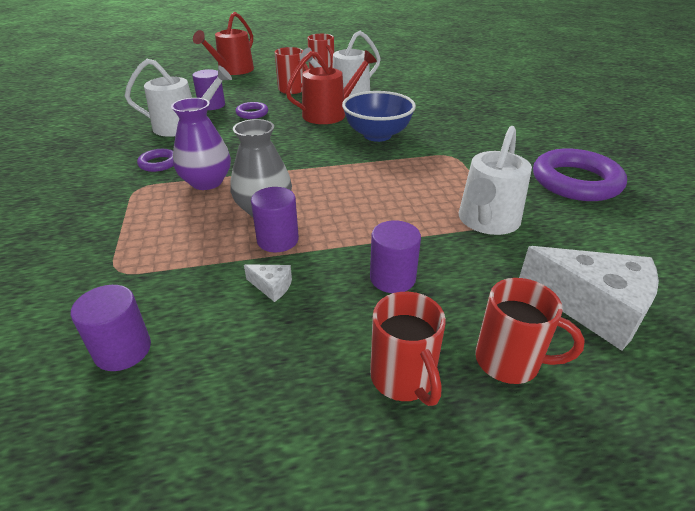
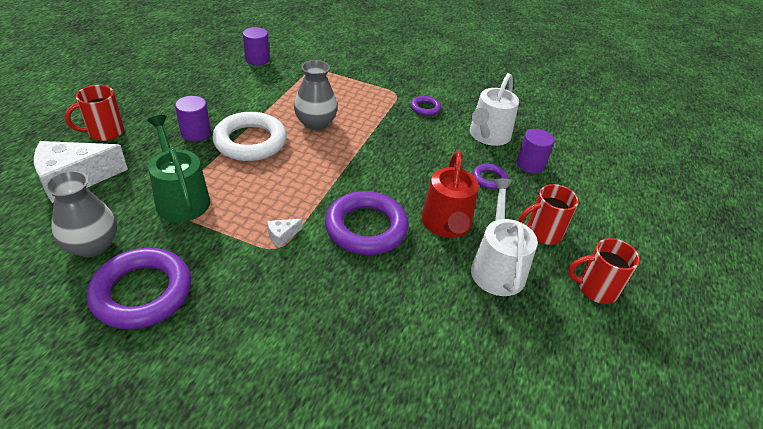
camera: 120 degrees right, 5 degrees up
(206, 182) = (376, 116): purple vase -> none
(233, 70) = (647, 217): red watering can -> none
(272, 287) = (244, 99): white cheese -> white cheese (282, 235)
(277, 240) = (278, 115): purple cylinder -> none
(353, 231) = (250, 141): none -> white ring
(377, 135) = (366, 228): blue bowl -> purple ring
(403, 378) = (145, 104): red mug -> none
(487, 221) = (181, 198): white watering can -> green watering can
(602, 229) = (92, 245): none -> grey vase

